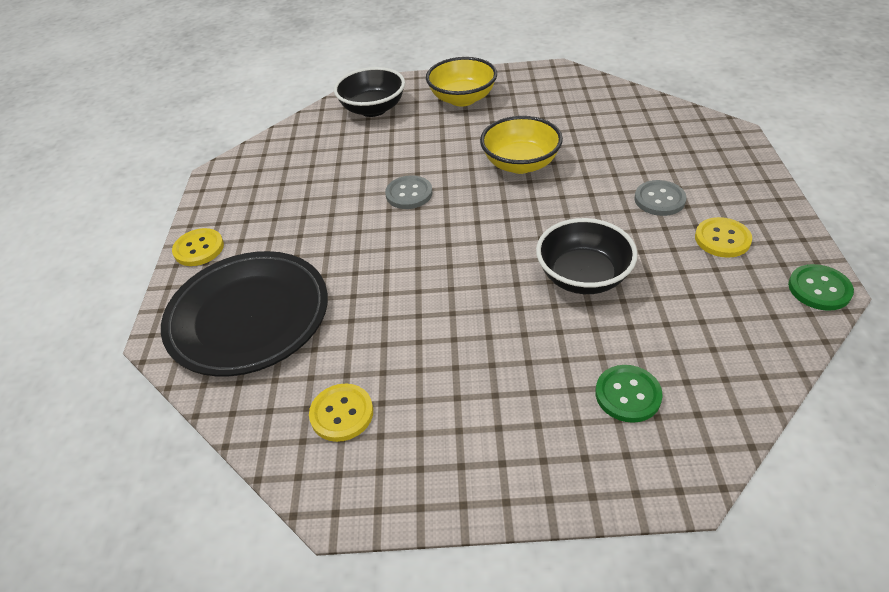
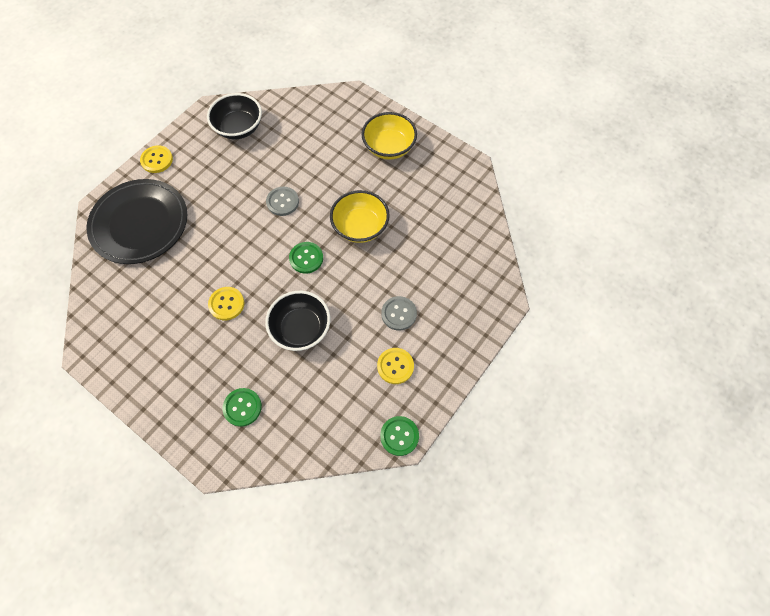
camera: 35 degrees right, 20 degrees up
(342, 413) = (126, 312): yellow button -> yellow button (226, 304)
(373, 109) = (332, 117): black bowl -> black bowl (239, 128)
(501, 219) = (306, 258): none -> green button

